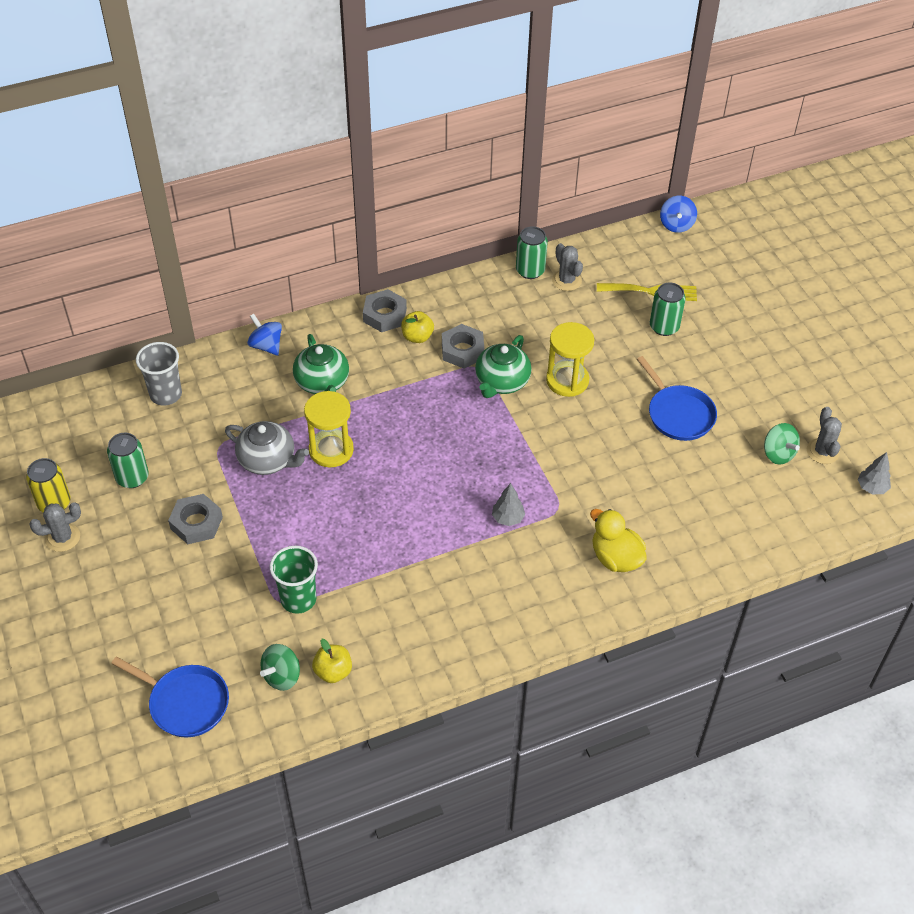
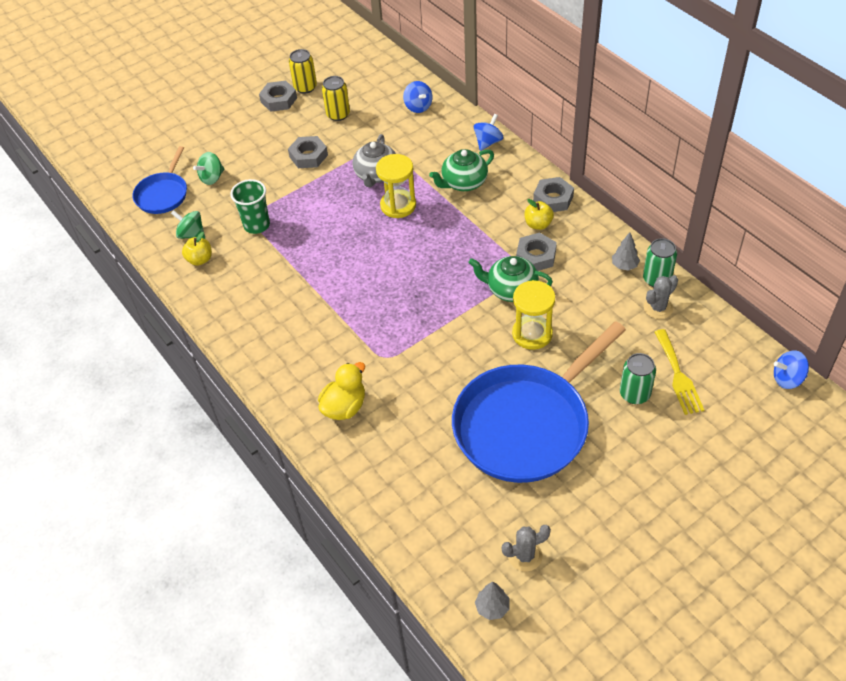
camera: 80 degrees right, 0 degrees up
(62, 537) = (279, 100): grey cactus -> grey nut
(132, 477) = (338, 114): green can -> yellow can
(166, 394) = (418, 107): grey cup -> blue spinning top
(508, 518) = (365, 326): grey tree -> grey tree (624, 266)
(678, 414) = (525, 425): blue pan -> blue pan, size x2.02
(778, 454) = (507, 515): green spinning top -> green spinning top (212, 178)

